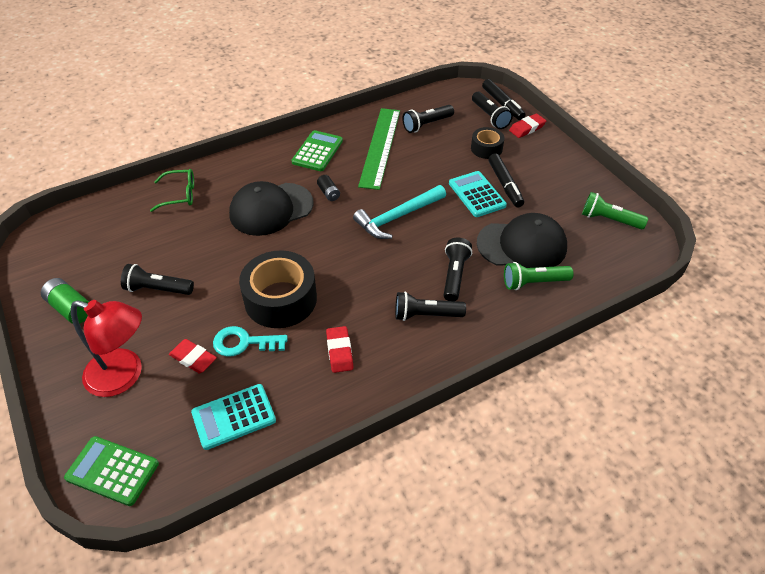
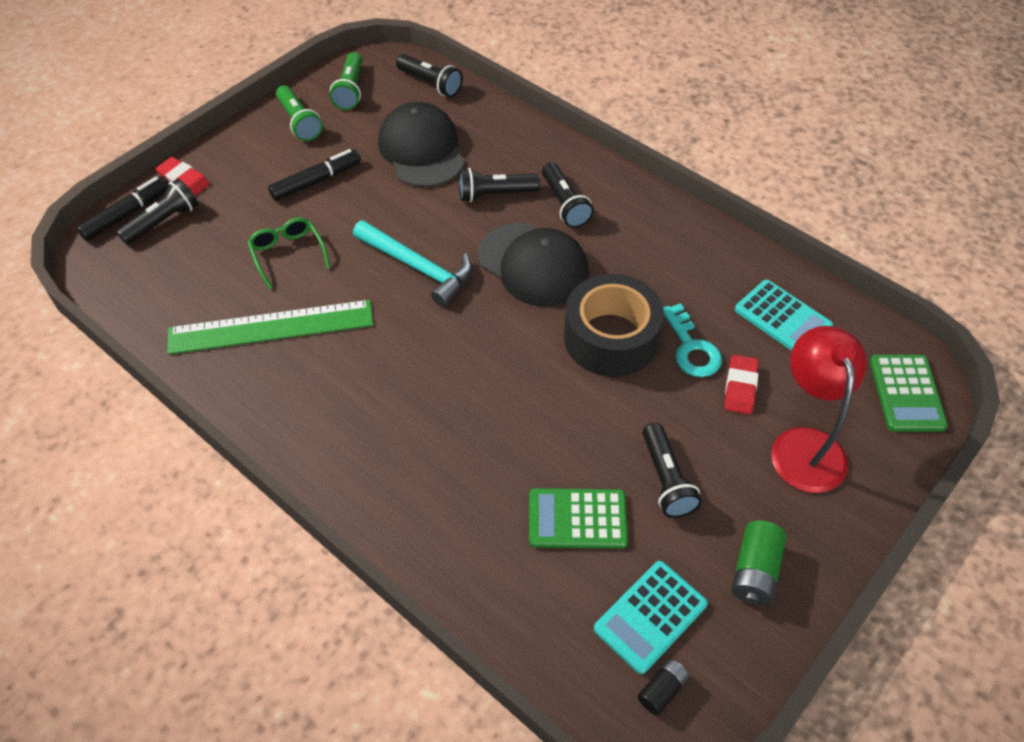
camera: 110 degrees left, 5 degrees up
(180, 195) = (474, 551): green glasses -> green glasses (288, 254)
(271, 209) = (458, 411): black cap -> black cap (533, 265)
(317, 151) = (304, 402): green calculator -> green calculator (577, 519)
(329, 193) = (397, 355): black battery -> black battery (662, 690)
(339, 351) = (652, 260): red eraser -> none
(427, 125) = (199, 287): black flashlight -> black flashlight (431, 84)
(477, 194) = (345, 203): turquoise calculator -> turquoise calculator (650, 616)
(486, 148) = (243, 211): black tape -> none
(533, 283) = (476, 133): green flashlight -> green flashlight (299, 122)

